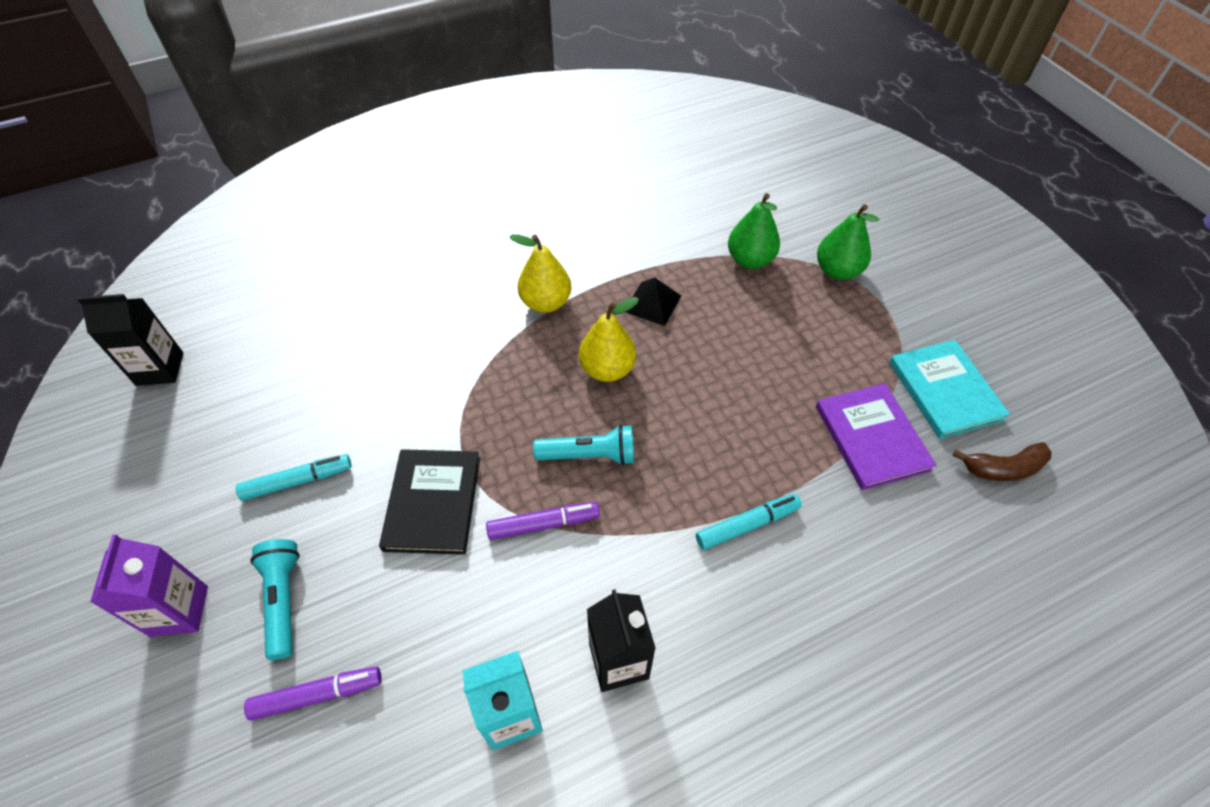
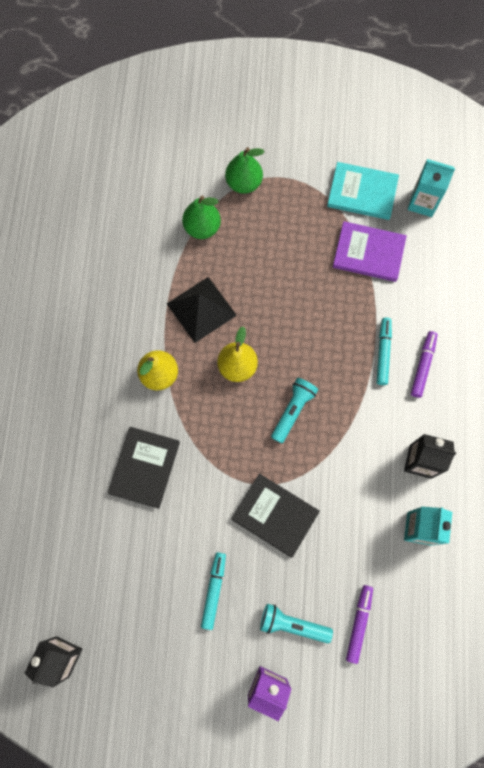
camera: 60 degrees left, 20 degrees up
(424, 340) = (144, 467): none -> black book
(543, 524) = (323, 459): purple marker -> purple marker (422, 365)
(652, 303) = (201, 309): black pyramid -> black pyramid, size x1.55
(1003, 468) = (422, 202): brown banana -> turquoise carton

